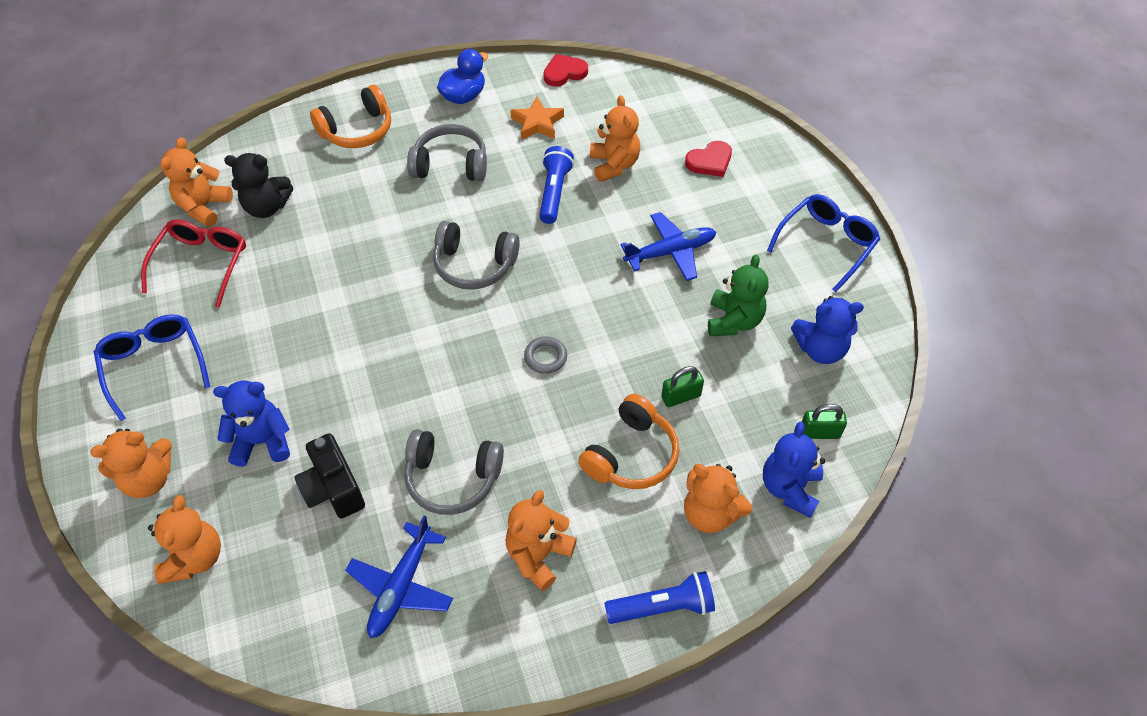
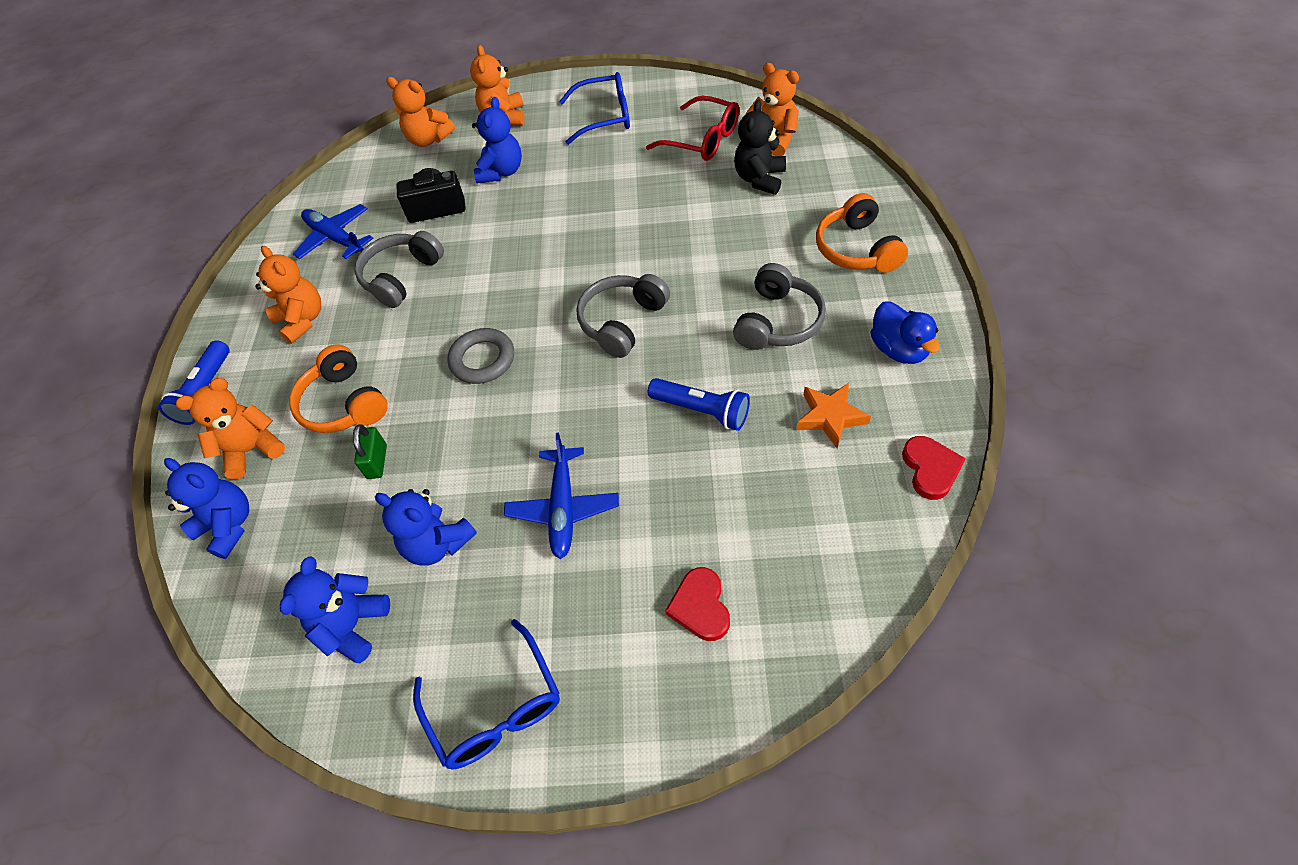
camera: 115 degrees right, 0 degrees up
(545, 357) = (482, 360): grey ring -> grey ring, size x1.52
(614, 165) = (729, 485): orange teddy bear -> none
(733, 321) = (437, 544): green teddy bear -> blue teddy bear
(819, 432) = (262, 579): green padlock -> none

